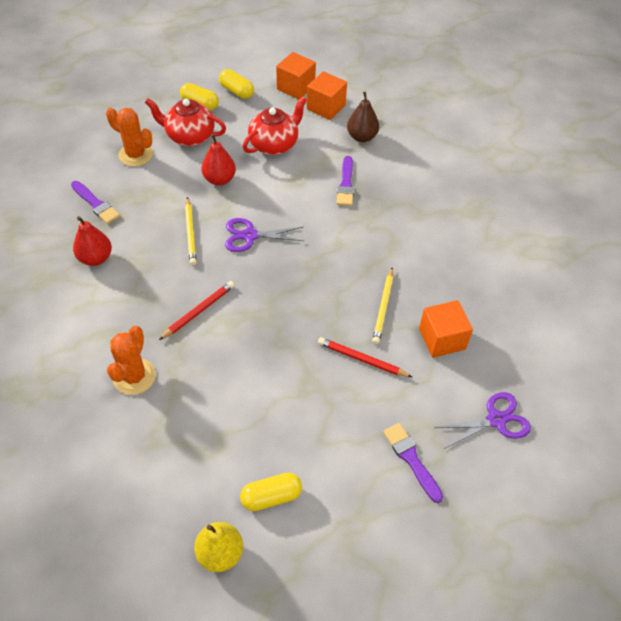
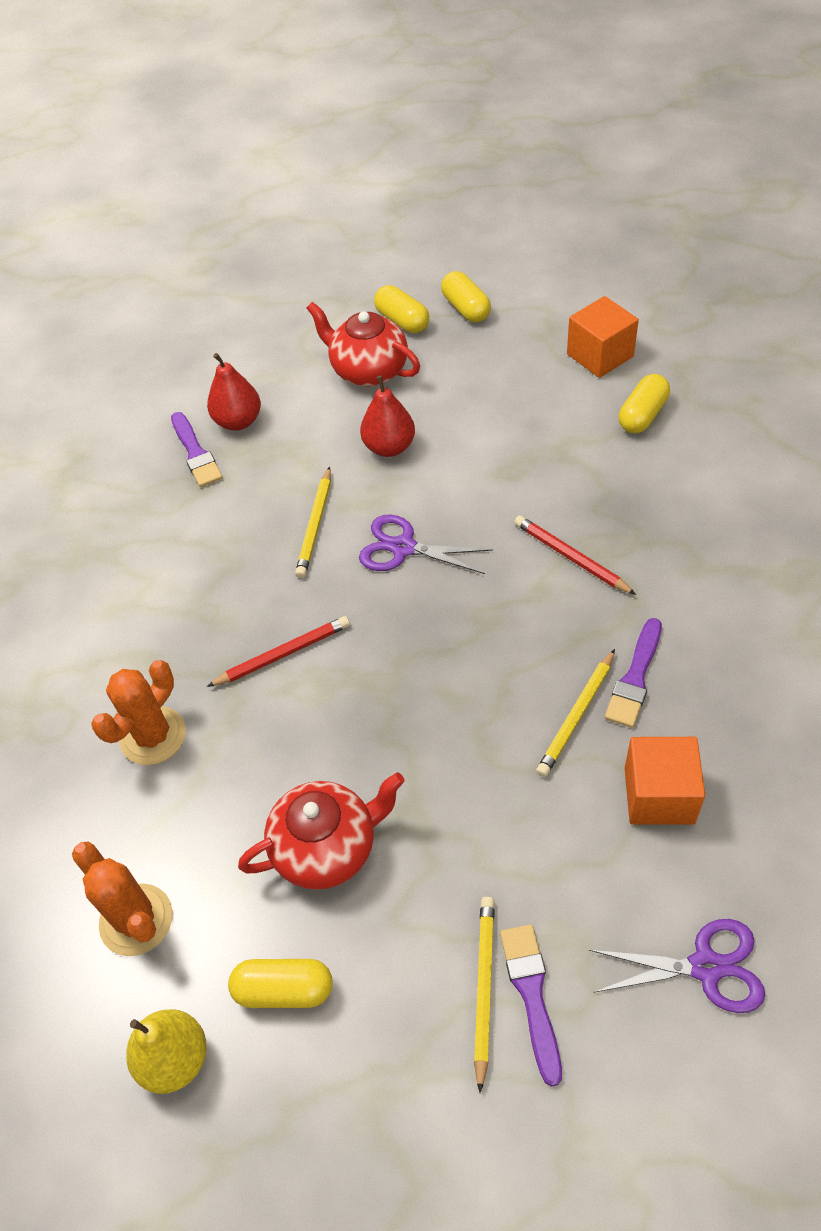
camera: 25 degrees right, 0 degrees up
(96, 258) = (165, 537): red pear -> red pear (238, 421)
(136, 155) = (279, 386): orange cactus -> orange cactus (136, 920)
(274, 145) = (494, 405): red teapot -> red teapot (326, 848)
(296, 87) = (562, 315): orange cube -> none
(346, 184) = (587, 491): purple brush -> purple brush (635, 678)
(362, 137) = (642, 415): brown pear -> yellow capsule
(362, 359) = (509, 796): red pencil -> red pencil (571, 557)
(384, 463) = (484, 987): none -> yellow pencil

